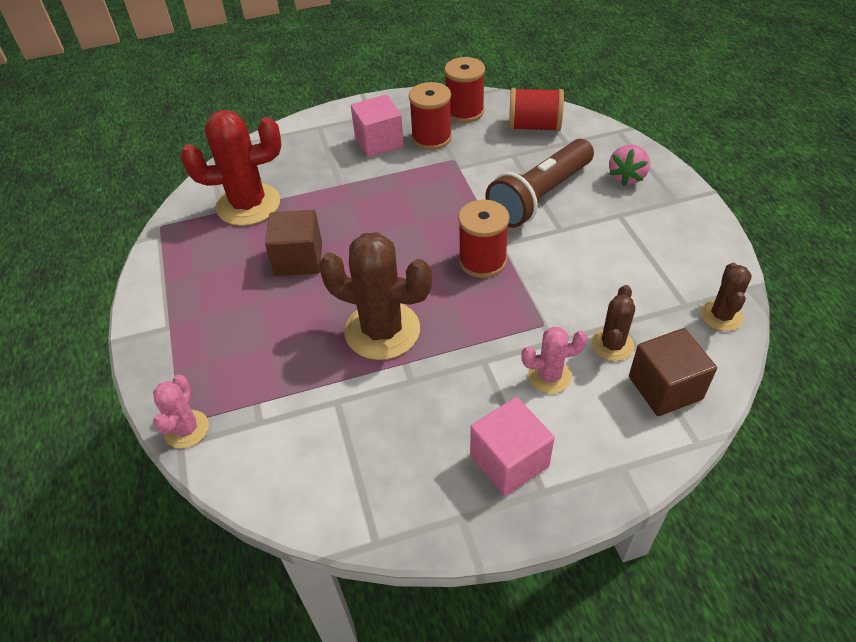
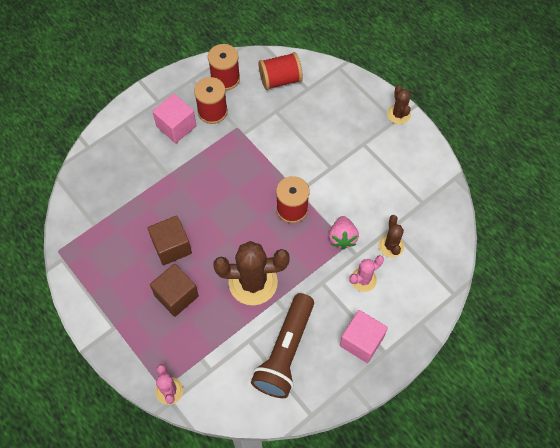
camera: 25 degrees left, 15 degrees up
(248, 205) = (111, 212): red cactus -> none
(540, 196) = (308, 143): brown flashlight -> brown flashlight (285, 352)
(627, 177) = (358, 109): pink strawberry -> pink strawberry (342, 237)
(665, 388) = (428, 265): brown cube -> brown cube (176, 296)
(721, 316) = (445, 204): brown cactus -> brown cactus (398, 114)

